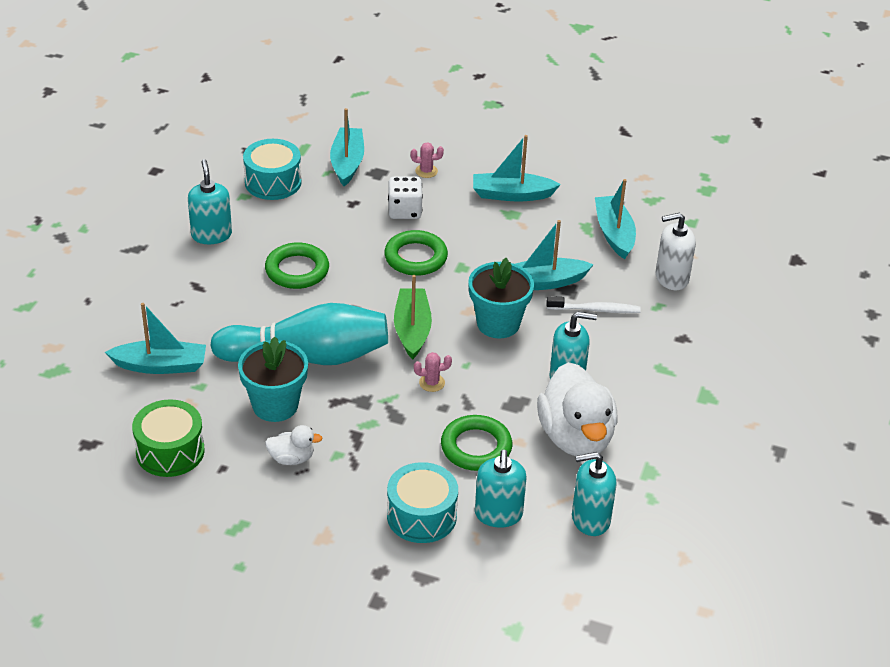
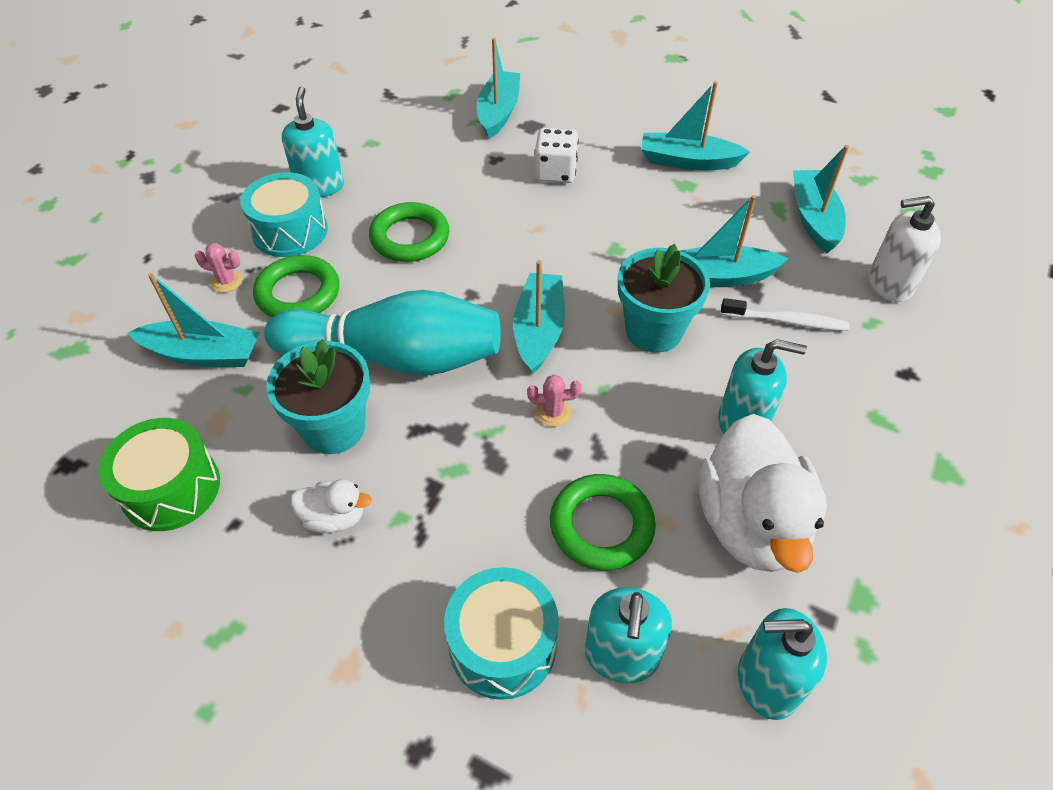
camera: 10 degrees right, 10 degrees up
(273, 182) = (408, 129): turquoise drum -> turquoise drum (290, 231)
(412, 330) = (539, 330): green boat -> turquoise boat
(415, 257) = (559, 232): green ring -> green ring (298, 293)
(426, 171) = (588, 127): pink cactus -> pink cactus (227, 281)

